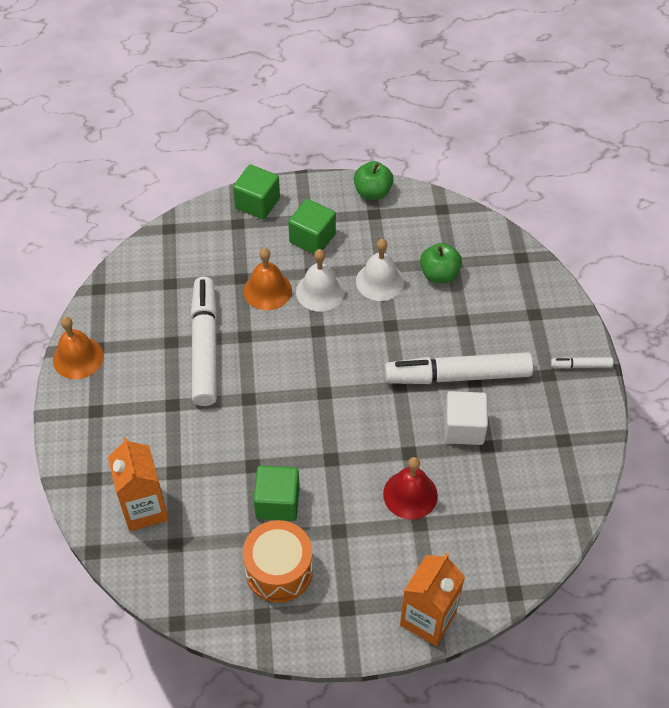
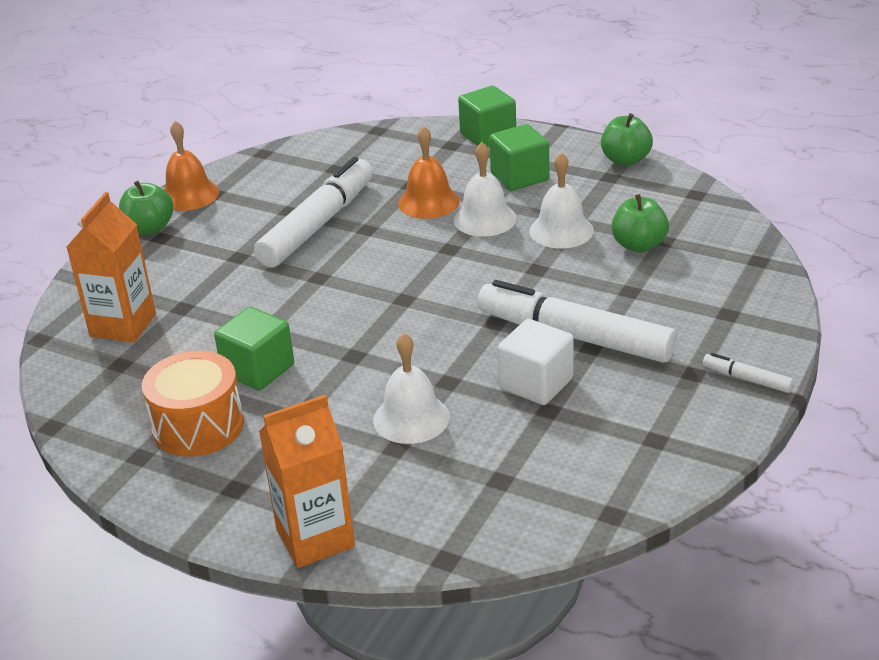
camera: 35 degrees right, 20 degrees down
(78, 406) = (150, 228): none -> green apple
(410, 494) = (411, 418): red bell -> white bell

